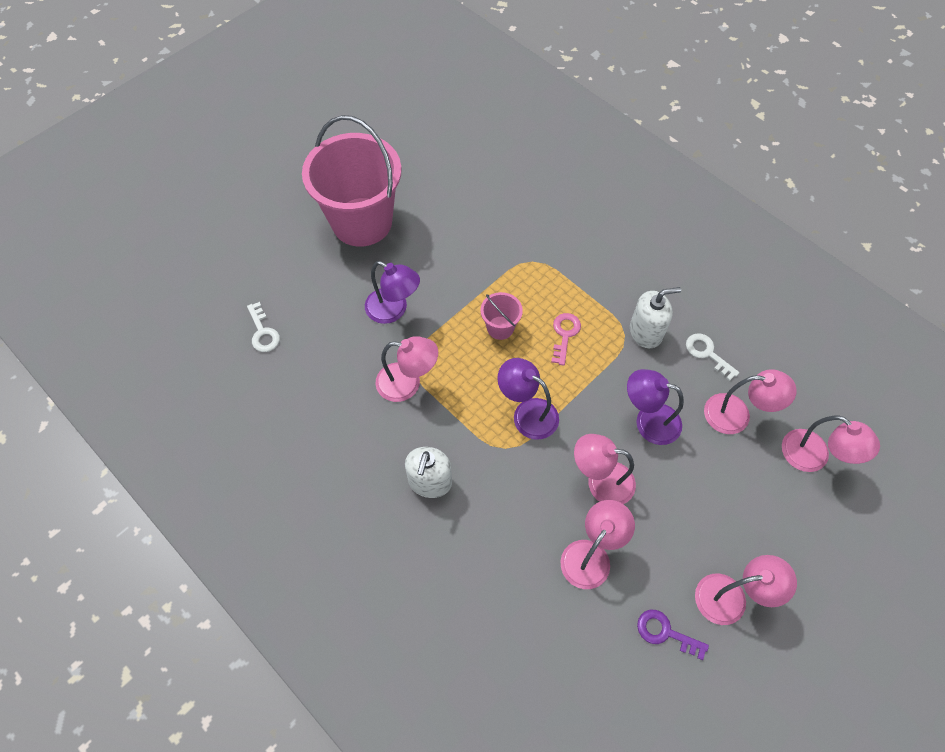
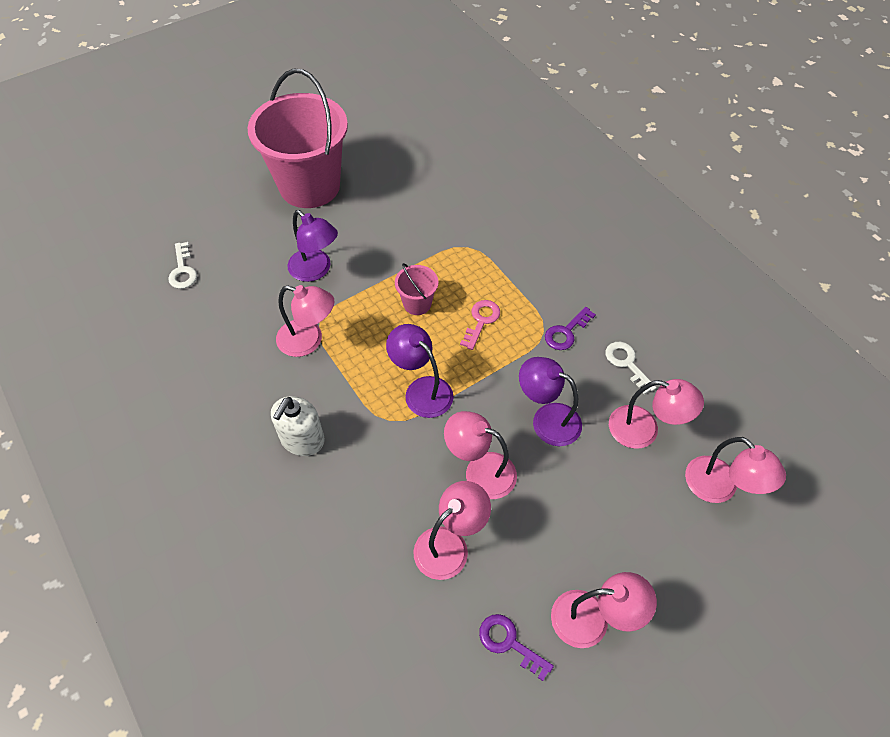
camera: 10 degrees right, 5 degrees down
(645, 332) = (566, 332): white soap dispenser -> purple key

